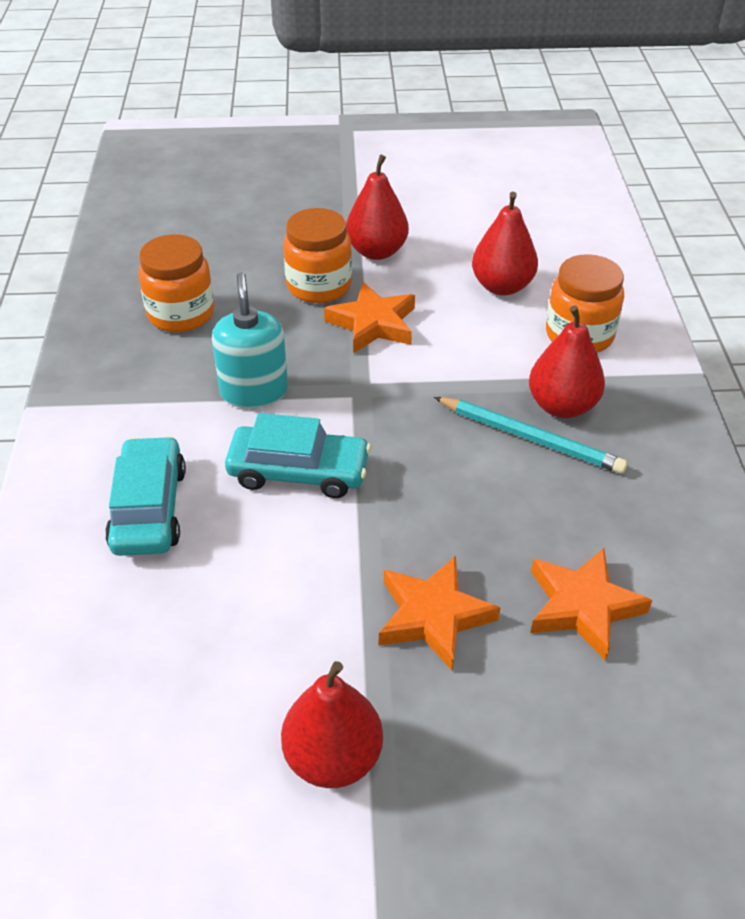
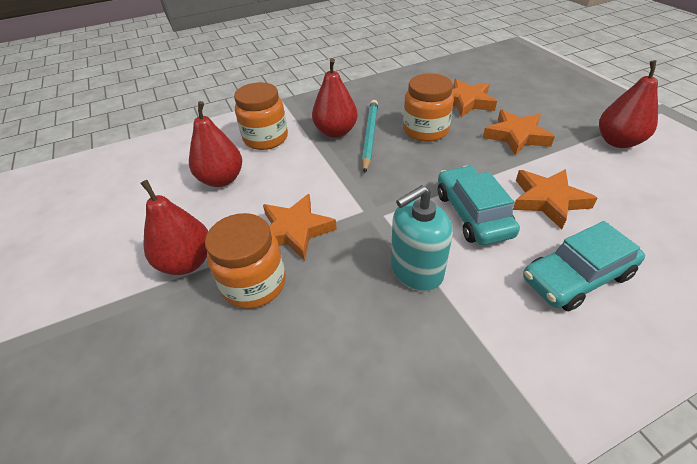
camera: 110 degrees left, 0 degrees up
(181, 314) = (345, 383): orange jar -> orange jar (425, 130)
(269, 559) = (548, 200): none -> orange star

